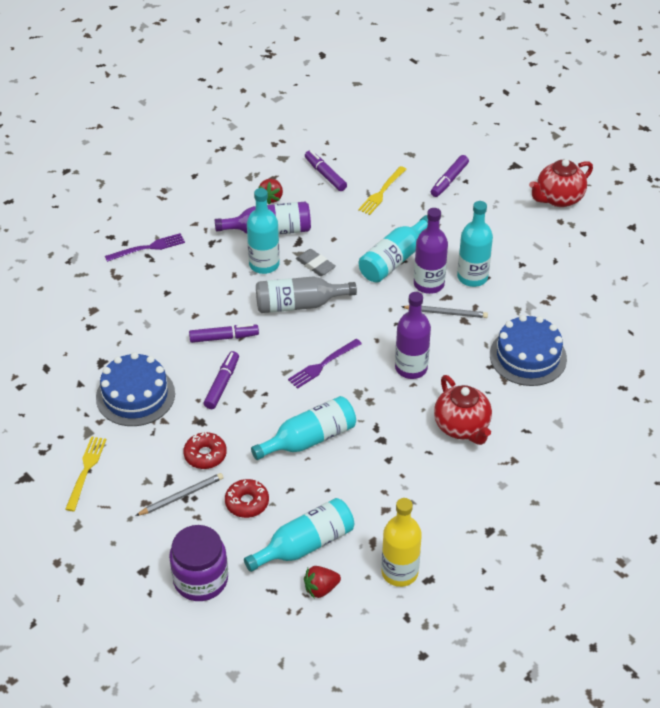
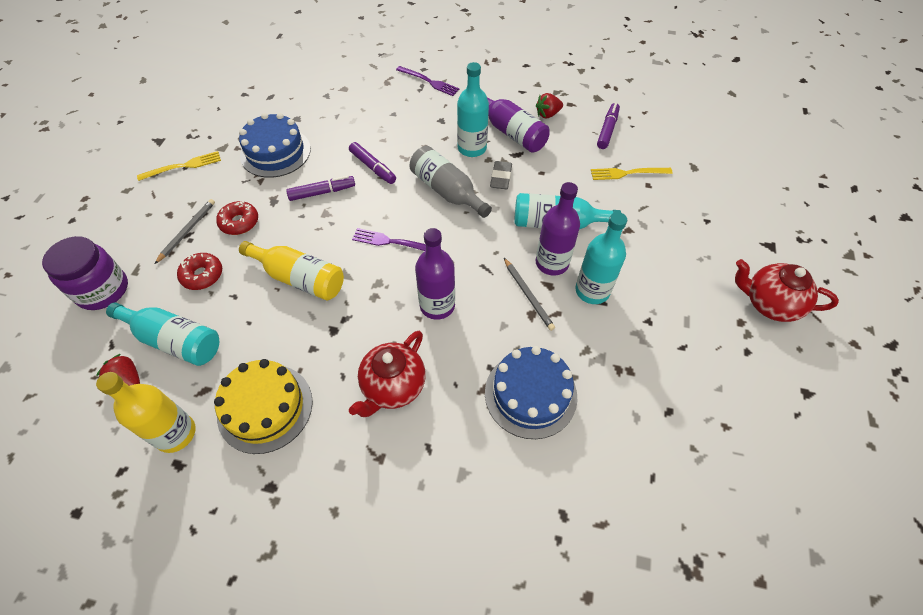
camera: 55 degrees right, 10 degrees up
(181, 496) = (187, 231): grey pencil -> grey pencil turned 90 degrees counterclockwise
(309, 439) = (299, 278): turquoise bottle -> yellow bottle
(420, 509) = (265, 408): none -> yellow cake
(449, 180) = (693, 209): purple marker -> none

